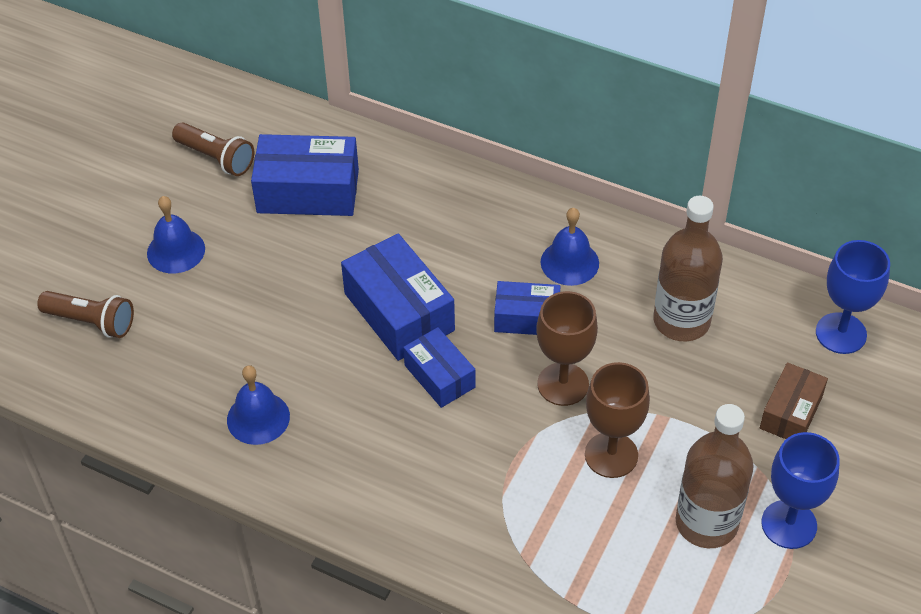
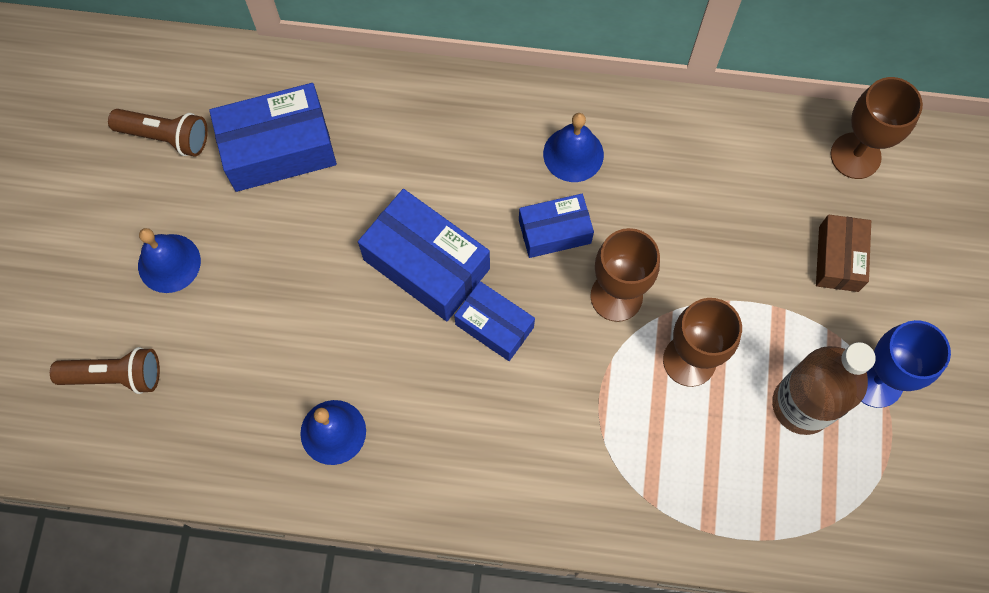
camera: 20 degrees left, 20 degrees up
(681, 321) = (703, 188): brown bottle -> none
(841, 333) = (855, 156): blue goblet -> brown goblet

